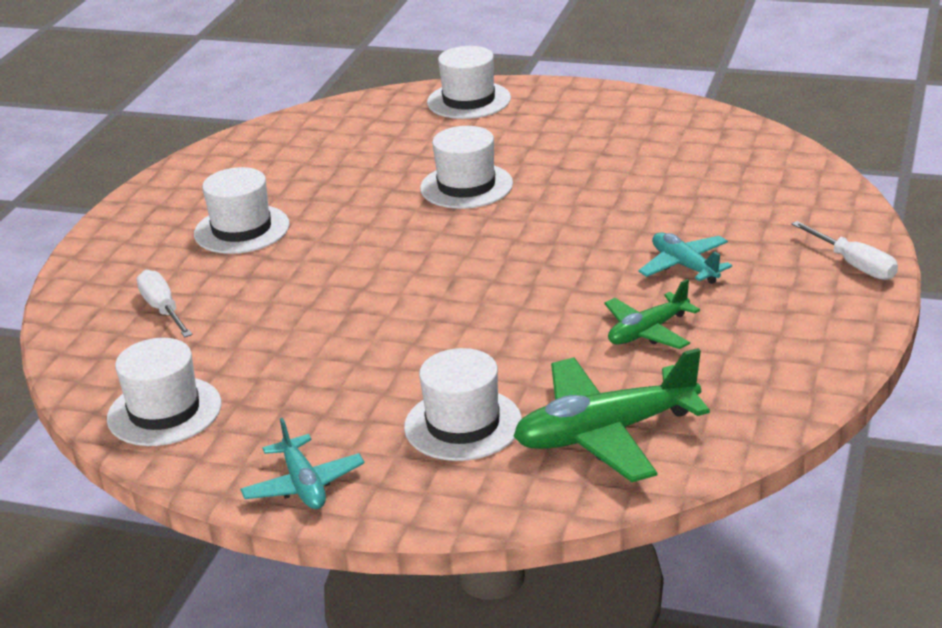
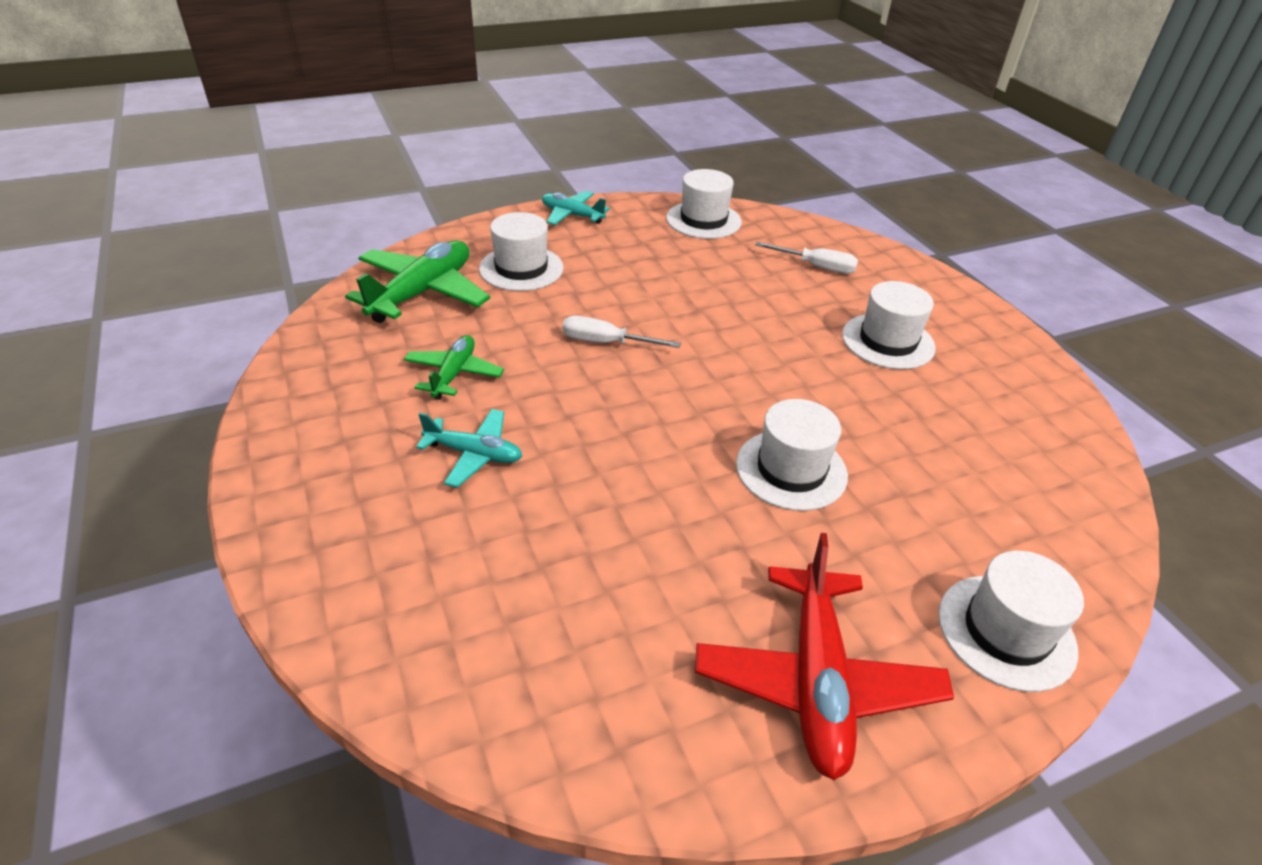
camera: 135 degrees right, 10 degrees up
(593, 117) = (816, 680): none -> red plane
(854, 265) = (294, 528): white screwdriver -> white screwdriver (606, 342)

